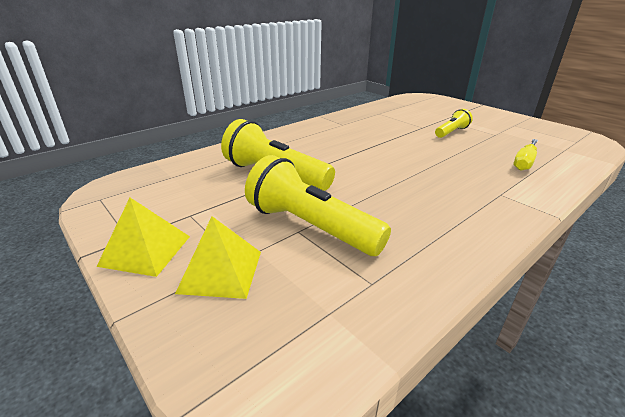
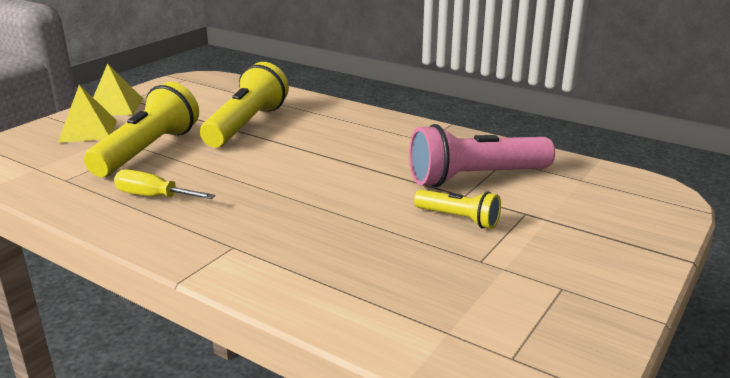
camera: 75 degrees right, 5 degrees down
(401, 122) = (475, 178): none -> pink flashlight
(524, 162) = (353, 276): yellow screwdriver -> yellow screwdriver (154, 197)

